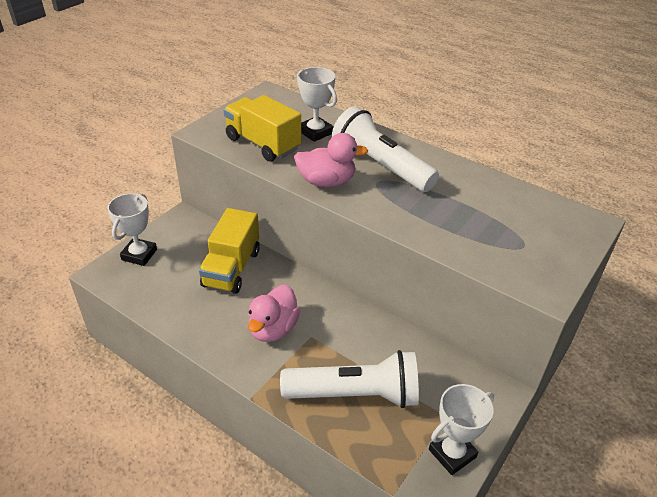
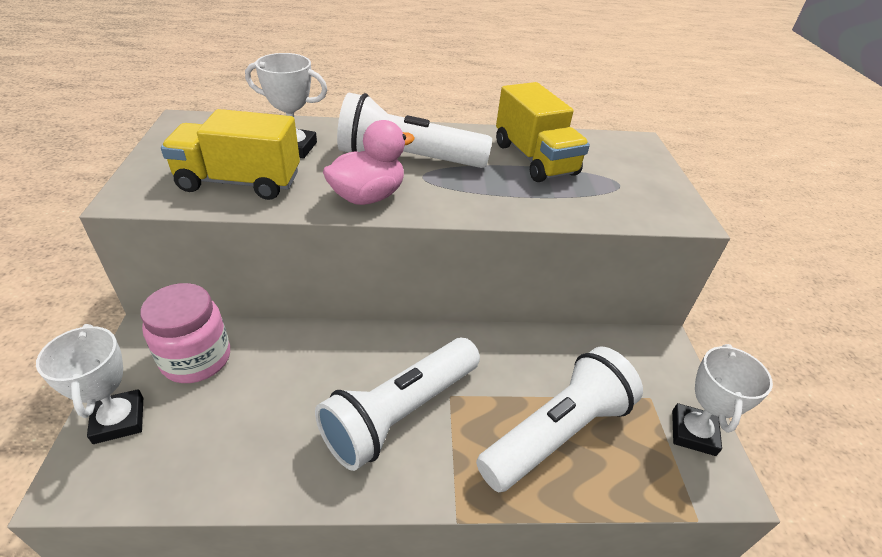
camera: 40 degrees left, 0 degrees up
(195, 242) = (196, 359): none -> pink jar
(231, 268) = (279, 367): yellow truck -> yellow truck (534, 159)
(273, 329) = (400, 413): pink duck -> white flashlight

